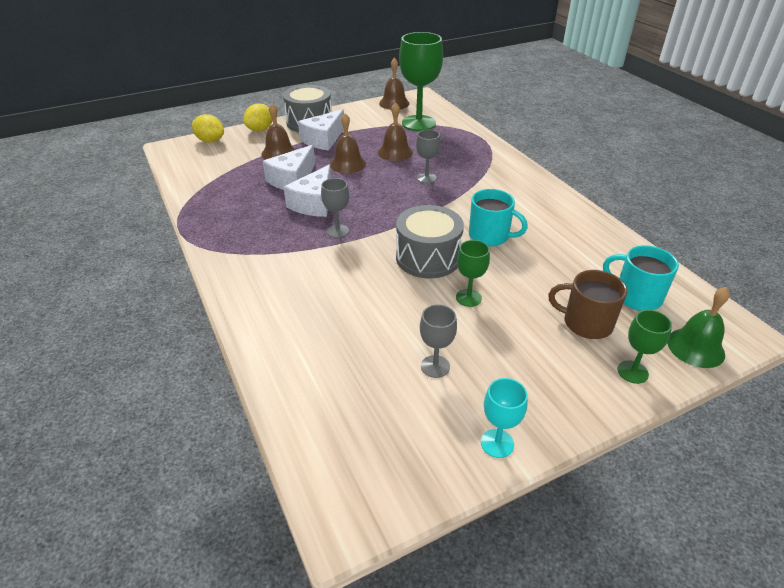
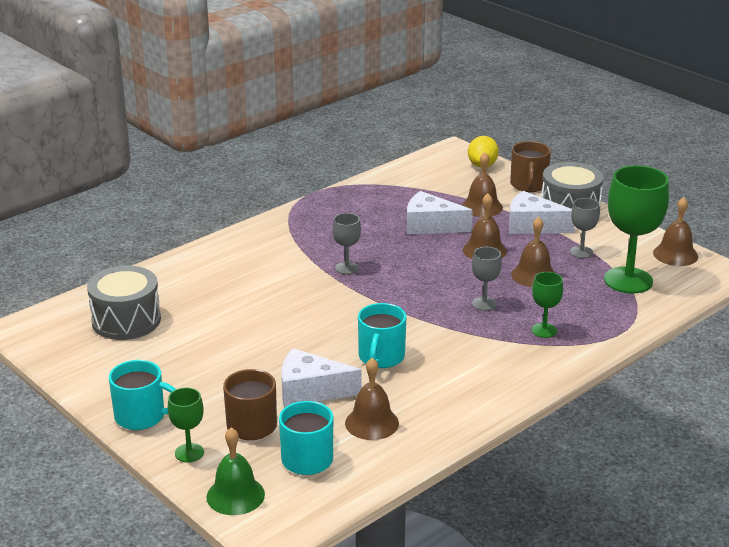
camera: 75 degrees right, 10 degrees down
(260, 129) = (528, 185): yellow lemon -> brown mug
(314, 203) = (391, 246): white cheese -> white cheese (310, 391)
(428, 258) = (324, 324): grey drum -> grey drum (126, 320)
(435, 366) = (170, 346): grey goblet -> grey goblet (581, 252)
(468, 298) = (268, 353): green goblet -> green goblet (544, 330)
(497, 443) = (93, 383): turquoise goblet -> none
(569, 404) = (141, 416): none -> turquoise mug
(584, 255) = (372, 423): none -> brown bell

